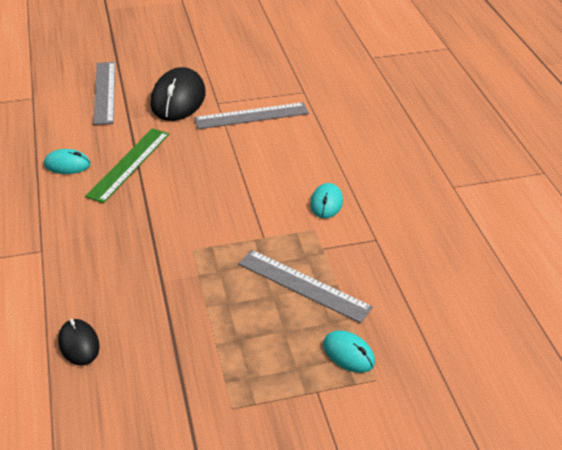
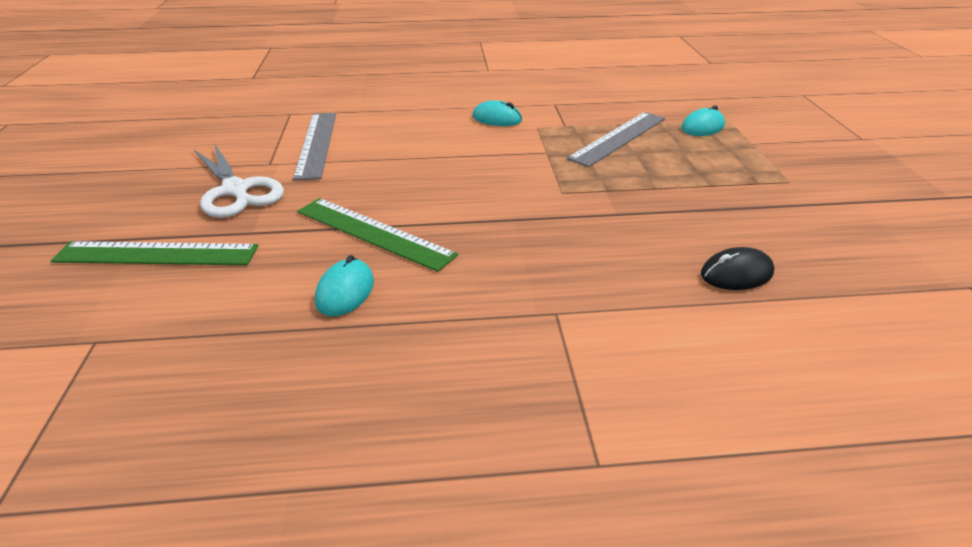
camera: 80 degrees left, 5 degrees down
(104, 92) = (156, 254): grey ruler -> green ruler
(178, 99) = (236, 190): black mouse -> white scissors

